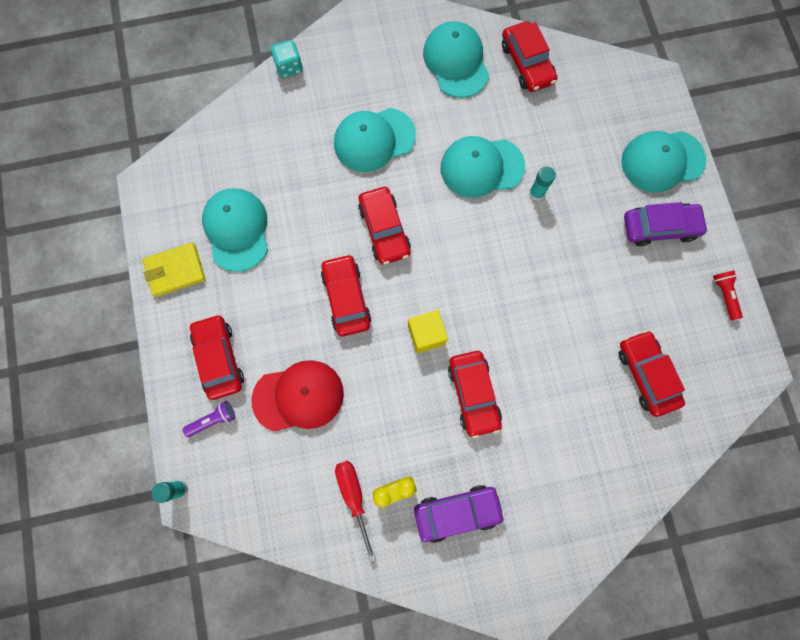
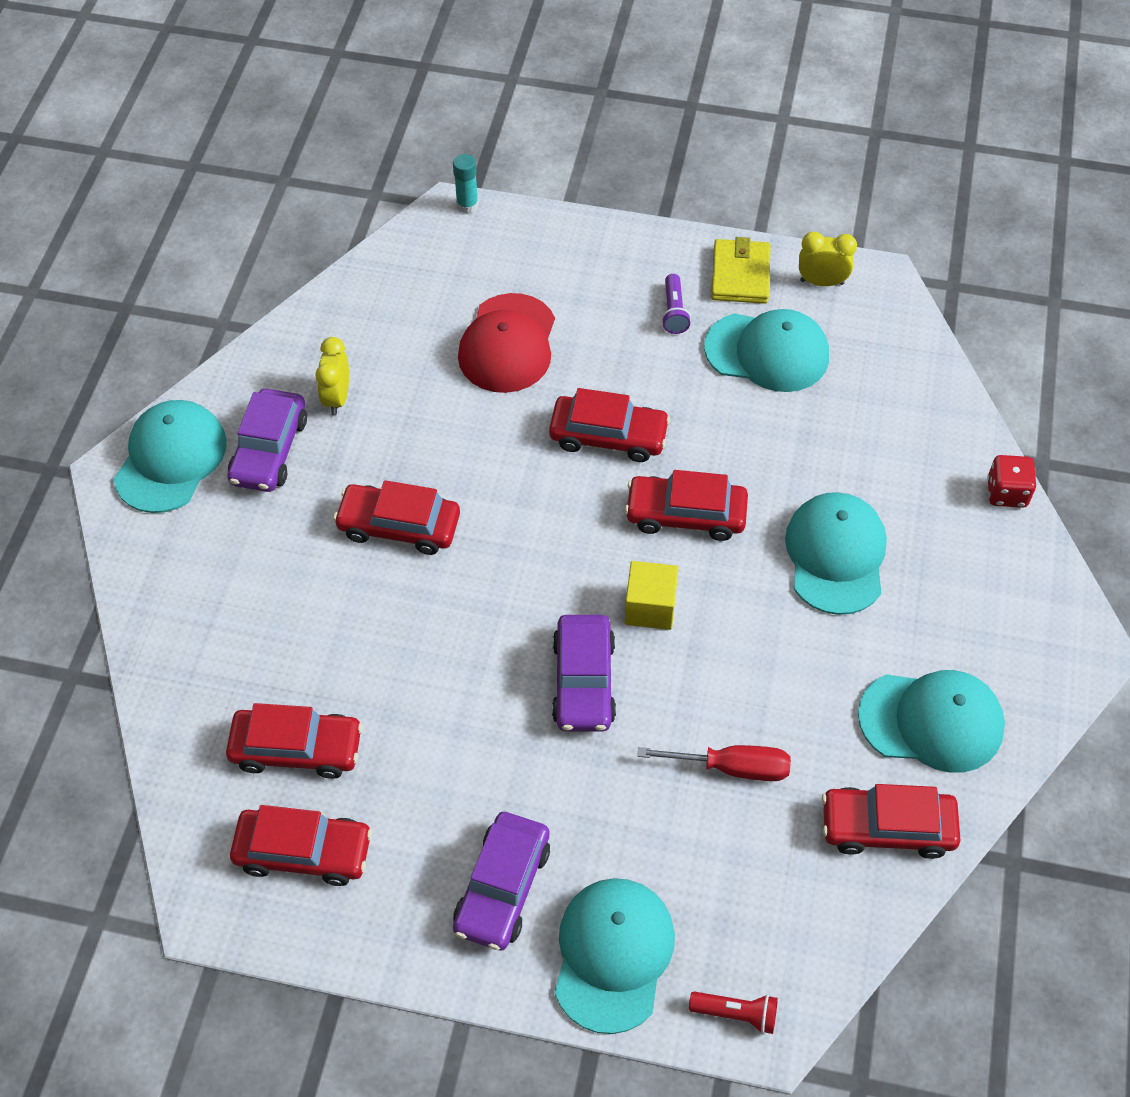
camera: 115 degrees right, 20 degrees down
(162, 218) = (822, 282): none -> yellow clock
(213, 420) = (528, 256): purple flashlight -> purple flashlight (674, 312)
(219, 358) = (600, 283): red car -> red car (303, 852)
(289, 67) = (1006, 493): turquoise dice -> red dice
(354, 497) = (355, 356): red screwdriver -> red screwdriver (731, 767)
(426, 334) = (509, 505): yellow cube -> yellow cube (650, 607)
(481, 167) = (726, 678): turquoise cap -> turquoise cap (170, 459)
(522, 239) = (583, 681): none -> purple car
(536, 193) = (647, 734): turquoise glue stick -> none
(724, 295) = (344, 925): red flashlight -> red flashlight (736, 1013)

